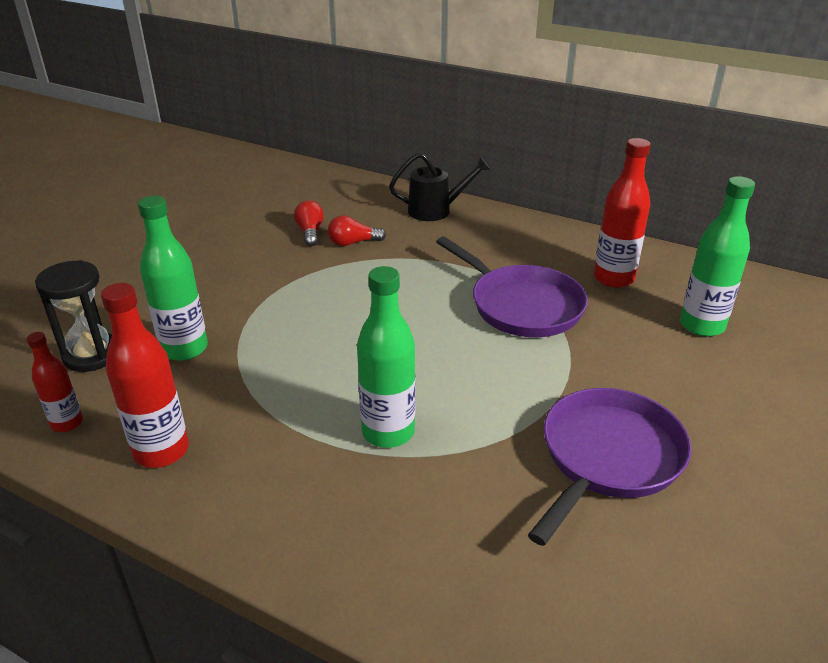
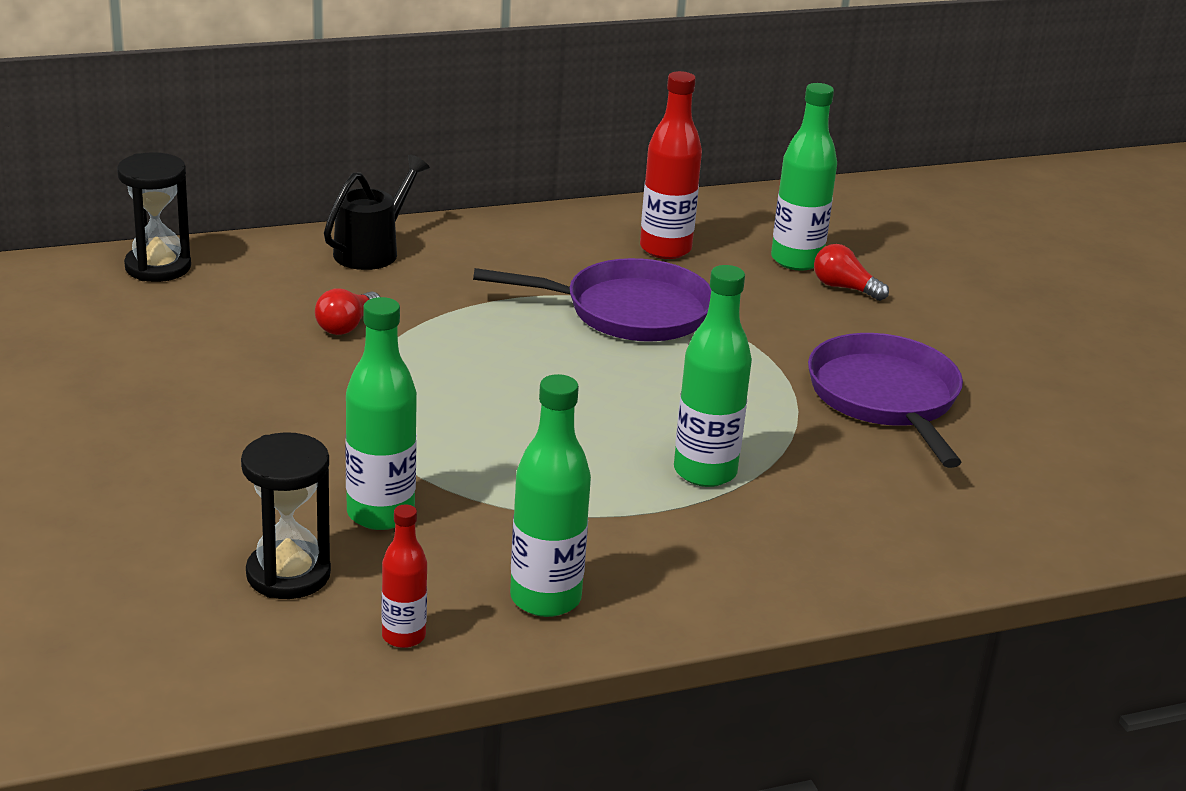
camera: 50 degrees left, 5 degrees down
(161, 451) = (545, 598): red bottle -> green bottle
(310, 232) = (272, 336): red light bulb -> red light bulb (844, 288)
(324, 179) = (158, 267): none -> black hourglass

